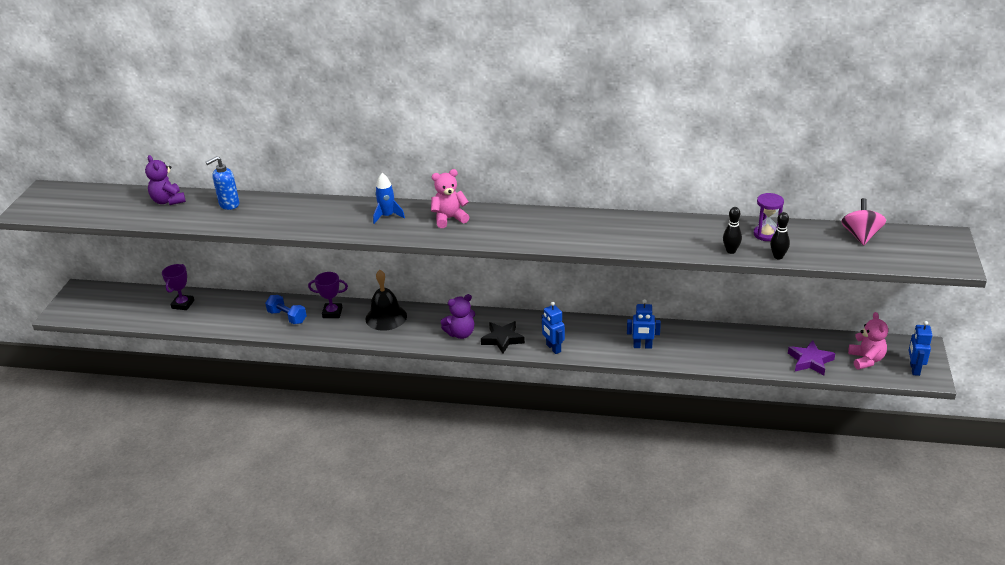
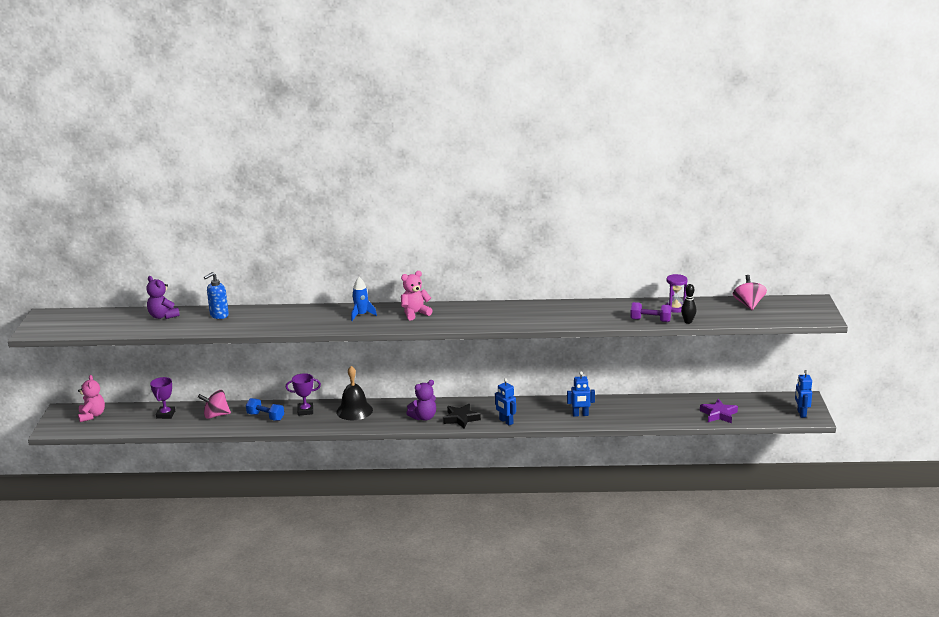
camera: 10 degrees left, 10 degrees down
(235, 310) = (216, 415): none -> pink spinning top
(731, 251) = (650, 320): black bowling pin -> purple dumbbell
(866, 360) = (762, 410): pink teddy bear -> pink teddy bear (92, 415)

